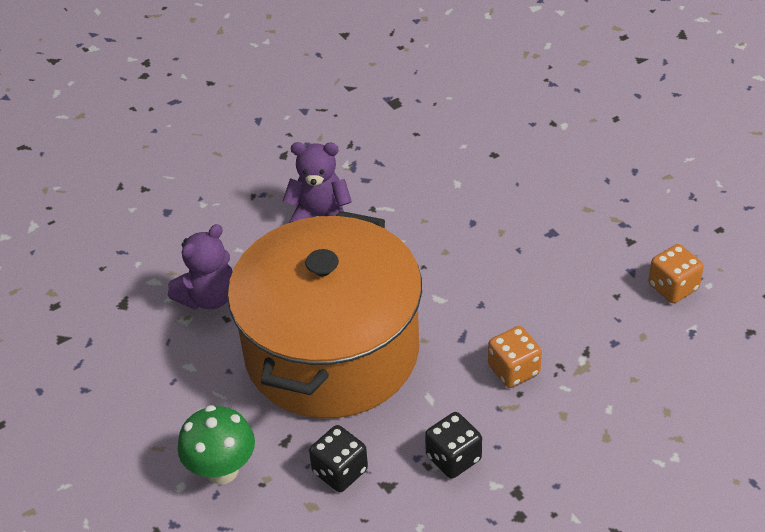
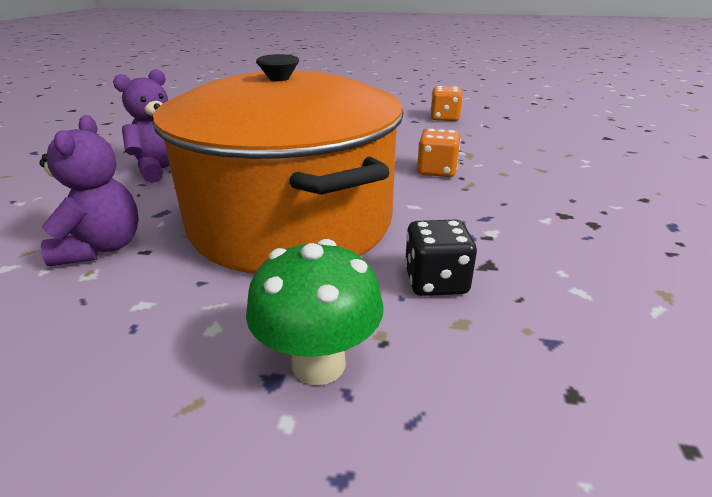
camera: 50 degrees left, 15 degrees down
(453, 458) = (494, 223): black dice -> none

